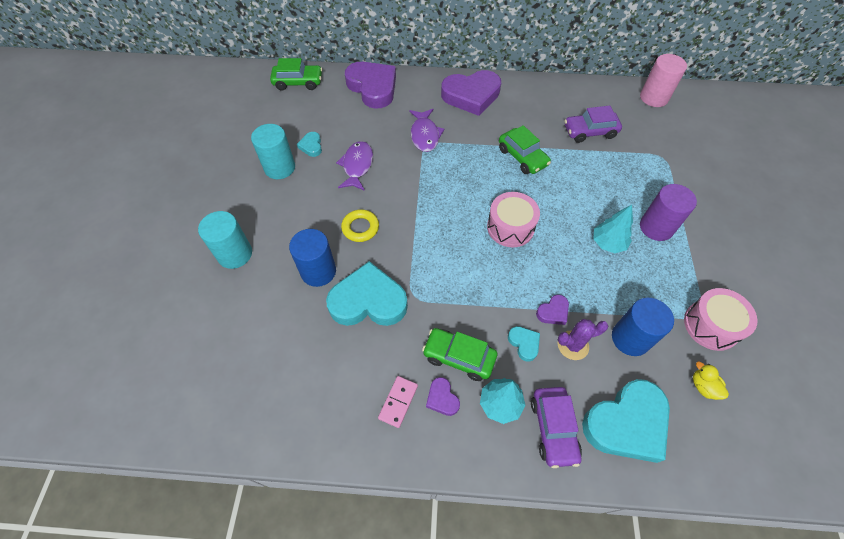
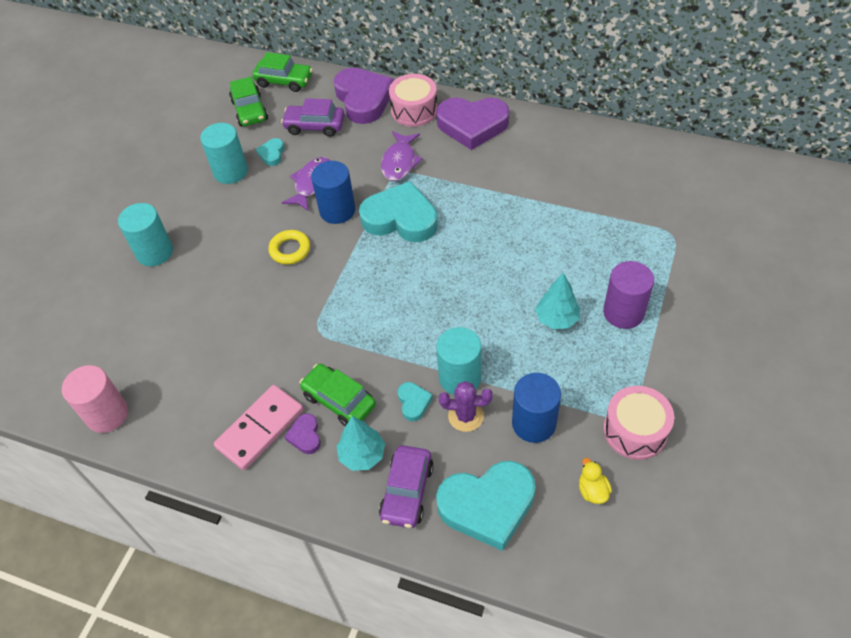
camera: 20 degrees right, 5 degrees down
(318, 271) = (230, 286): blue cylinder -> blue cylinder (337, 210)
(368, 301) = (269, 325): turquoise heart -> turquoise heart (400, 218)
(398, 402) = (260, 429): pink domino -> pink domino, size x1.73
(510, 227) = (452, 280): pink drum -> pink drum (414, 110)
(522, 157) = (501, 205): green car -> green car (250, 110)
(553, 312) = (460, 378): purple heart -> turquoise cylinder
(590, 132) = (596, 190): purple car -> purple car (315, 126)
(654, 97) = (697, 162): pink cylinder -> pink cylinder (107, 414)

